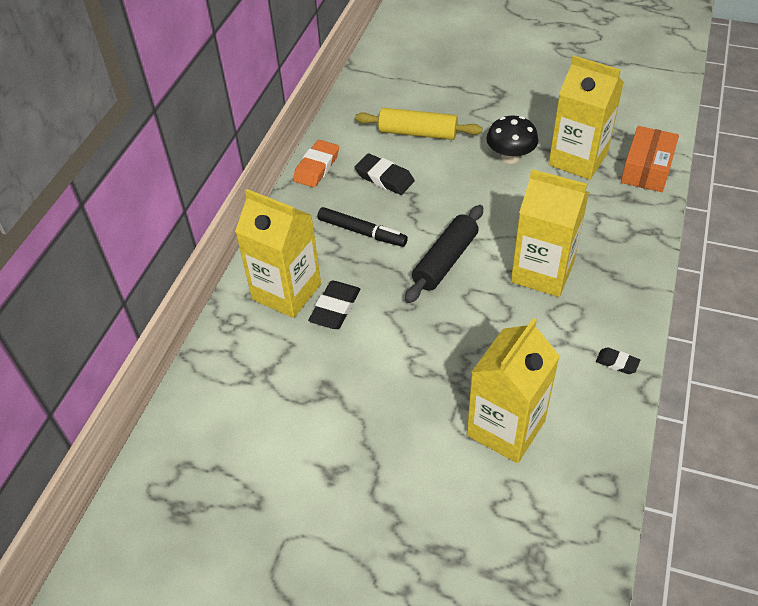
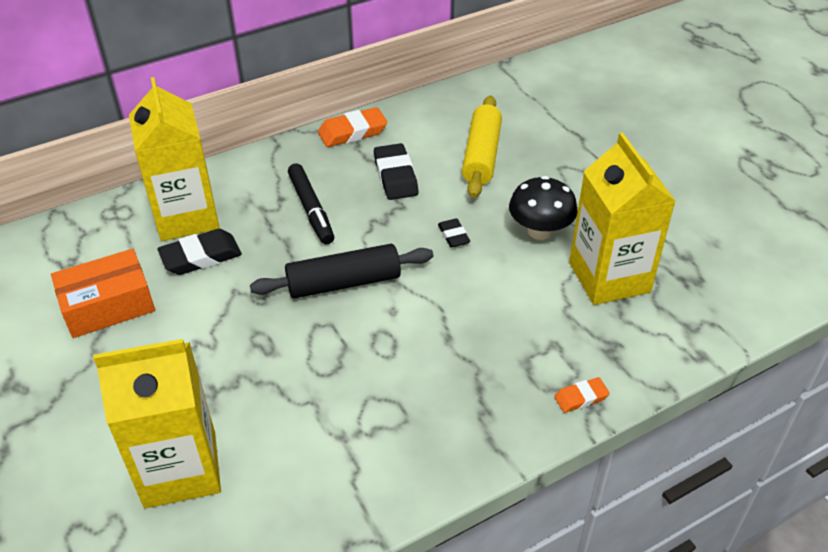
camera: 40 degrees right, 5 degrees down
(418, 133) = (481, 156): yellow rolling pin -> yellow rolling pin turned 45 degrees clockwise
(542, 272) = (416, 357): yellow carton -> none
(617, 363) = (363, 499): black eraser -> black eraser (453, 235)
(645, 232) = (581, 397): none -> orange eraser
(646, 169) = (675, 336): orange box -> orange box (108, 305)

